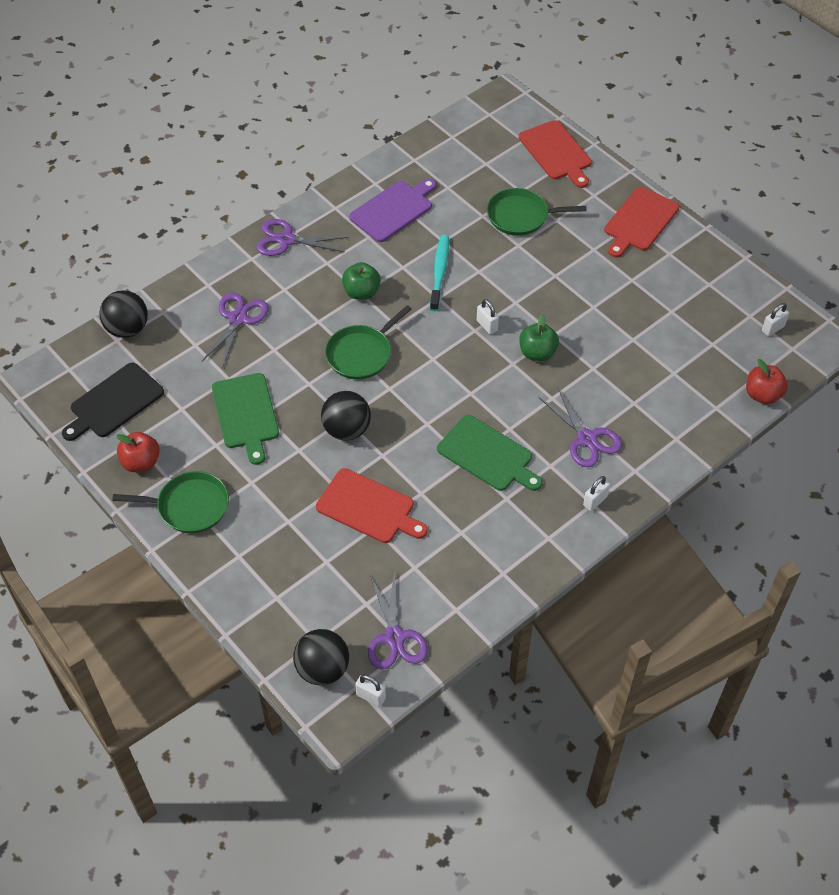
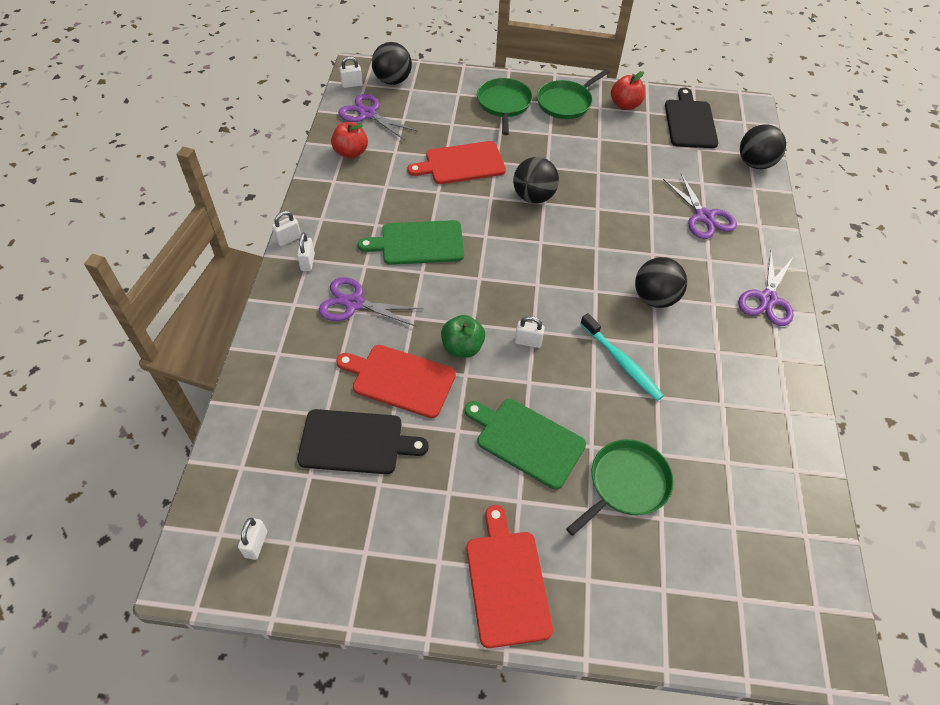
camera: 135 degrees right, 0 degrees up
(246, 414) = (608, 165): green cutting board -> green cutting board (527, 441)
(286, 240) = (767, 299): purple scissors -> purple scissors turned 150 degrees clockwise
(361, 292) = (655, 298): green apple -> black ball
(361, 354) = (591, 252): green pan -> green pan (504, 104)
(393, 210) = (735, 395): purple cutting board -> none
(556, 152) = (688, 612): red cutting board -> red cutting board (400, 380)
(594, 536) = (288, 239): none -> white padlock
(667, 343) = (355, 442): none -> black cutting board
(762, 395) = (222, 453): red apple -> red apple (351, 152)

